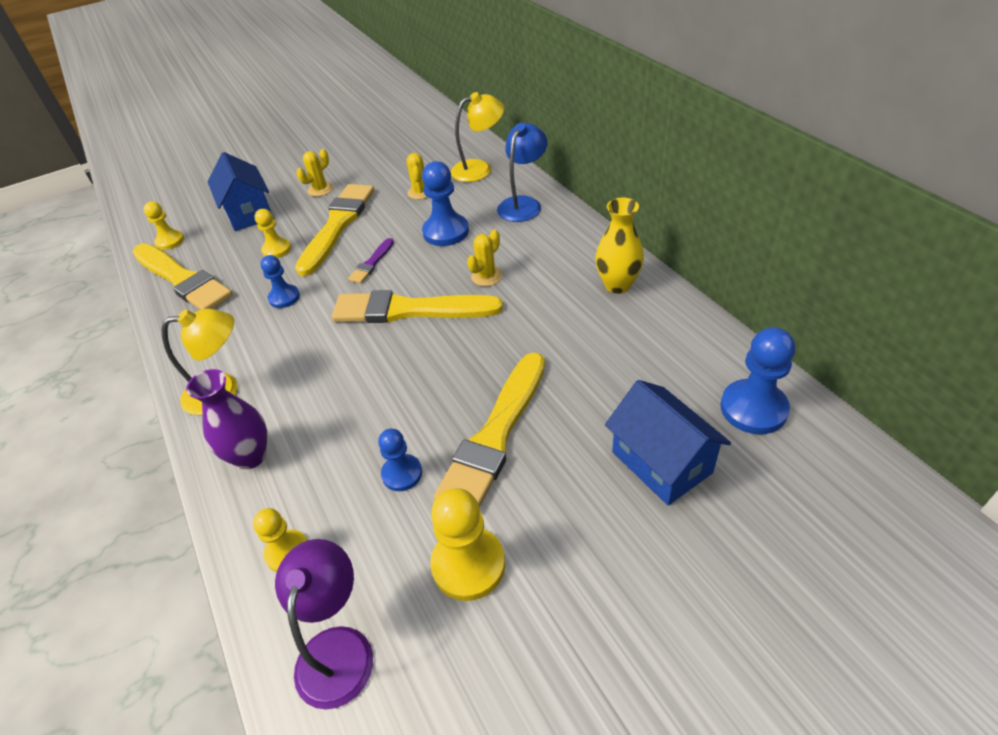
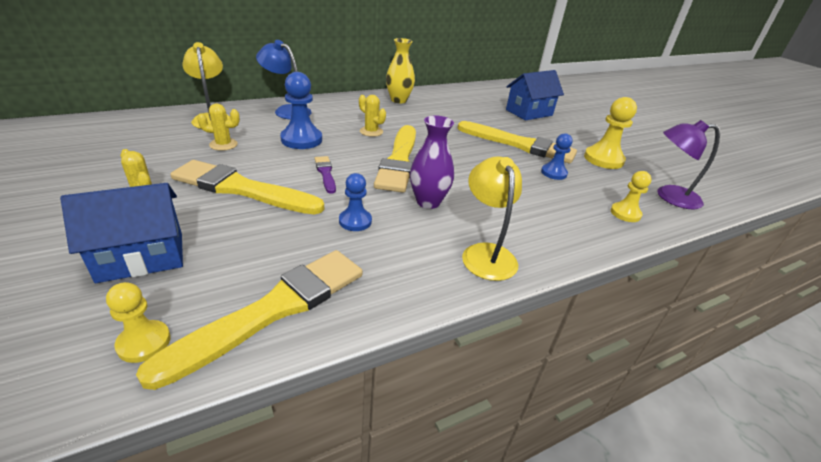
camera: 95 degrees left, 10 degrees down
(251, 456) = (555, 232): purple vase -> purple vase (428, 202)
(276, 250) = (259, 229): yellow pawn -> none
(371, 263) = (325, 173): purple brush -> purple brush turned 135 degrees counterclockwise
(753, 408) = (495, 92): blue pawn -> none

